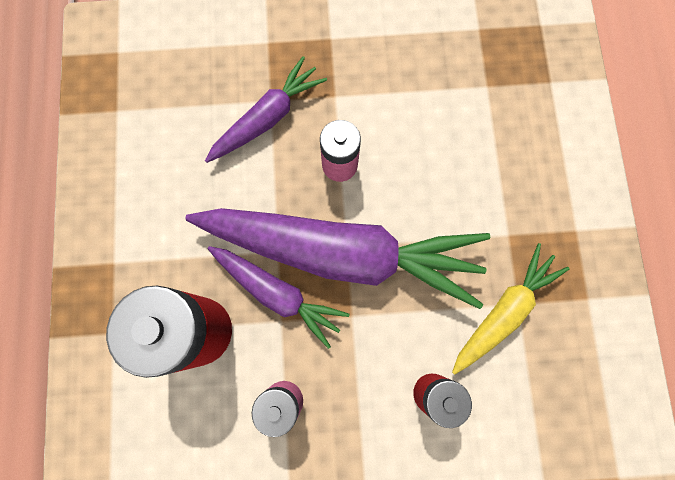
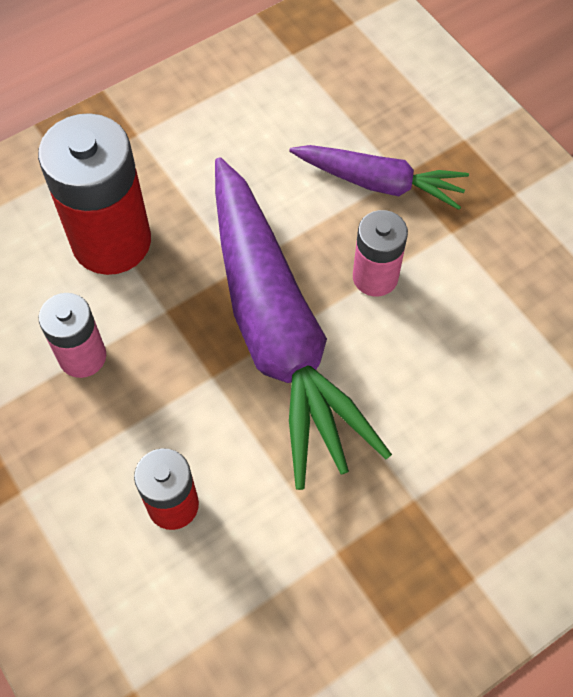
camera: 60 degrees right, 15 degrees down
(278, 293) = (193, 292): purple carrot -> none
(503, 311) = (316, 538): yellow carrot -> none

